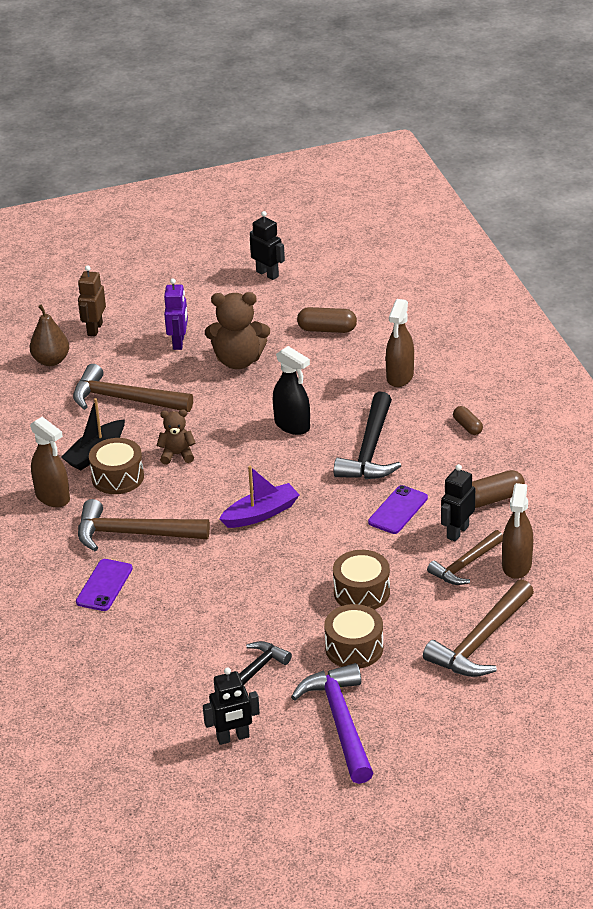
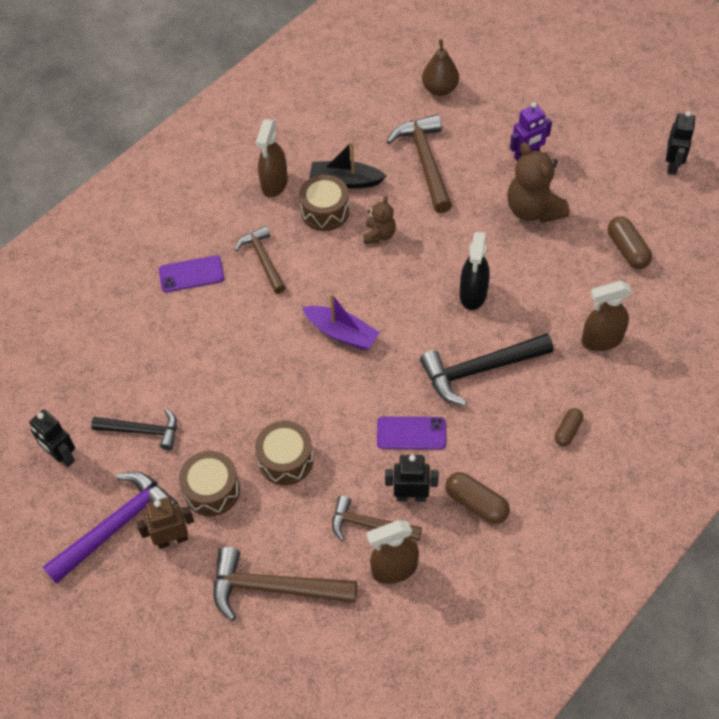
camera: 60 degrees right, 20 degrees up
(94, 329) = (501, 93): brown robot -> brown robot (172, 539)
(133, 534) = (263, 259): brown hammer -> brown hammer, size x0.65
(177, 455) = (379, 235): brown teddy bear -> brown teddy bear turned 45 degrees clockwise

